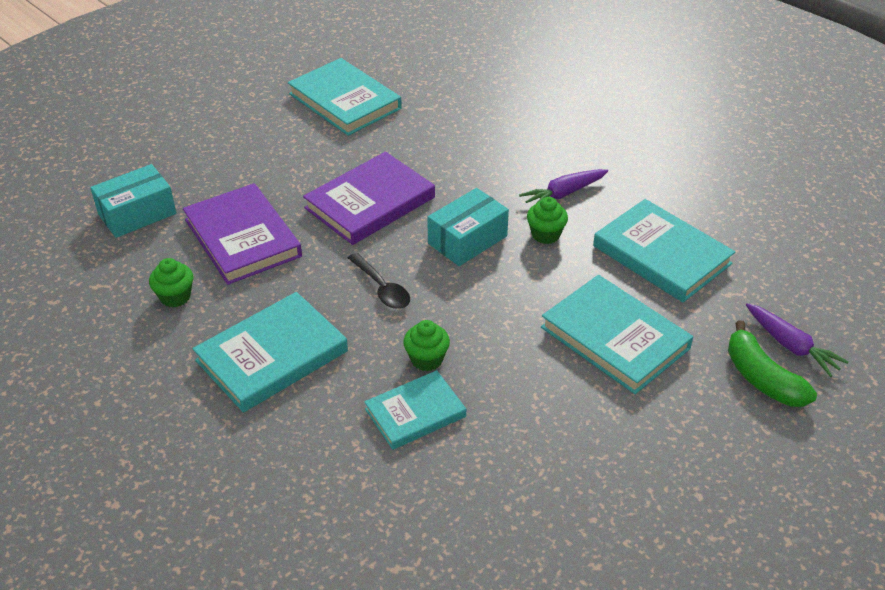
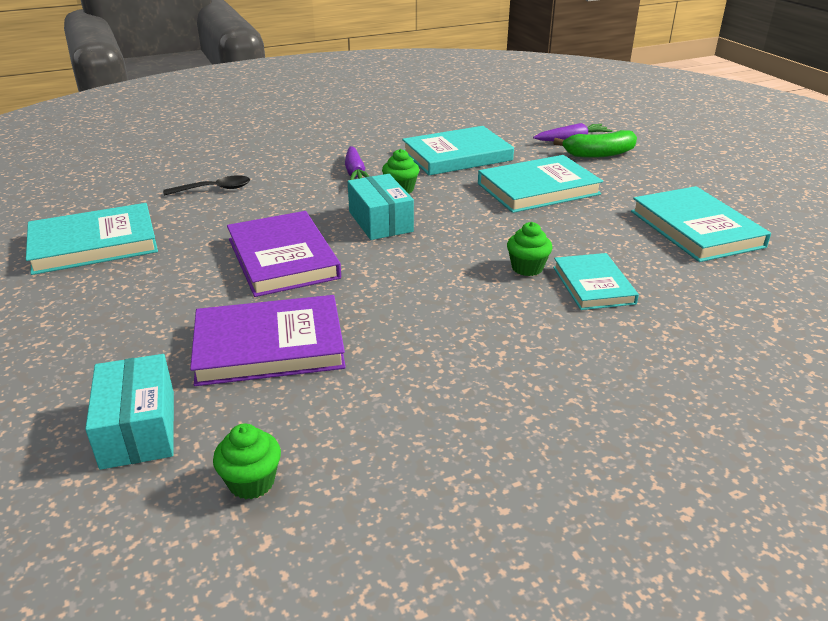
camera: 70 degrees left, 10 degrees down
(175, 297) = (339, 413): green cupcake -> green cupcake (251, 482)
(272, 356) = (482, 354): turquoise book -> turquoise book (696, 229)
(382, 288) = (418, 273): black spoon -> black spoon (214, 189)

